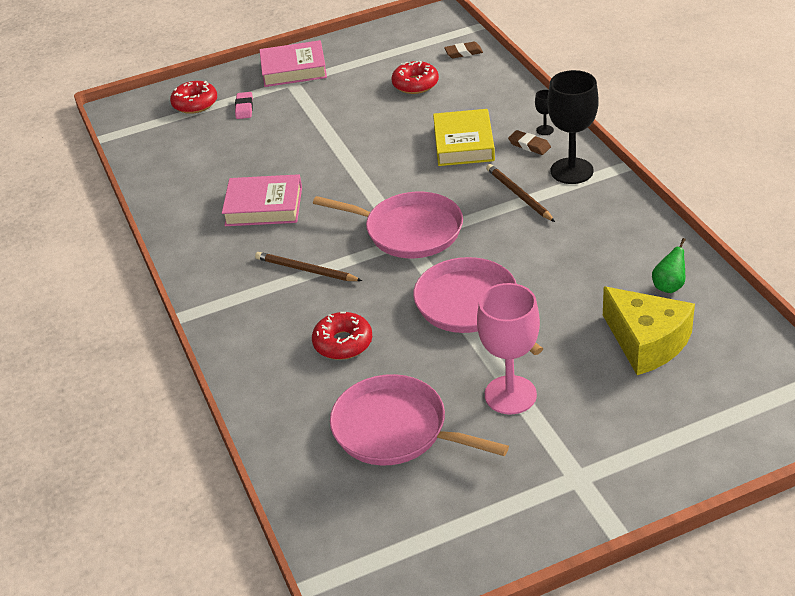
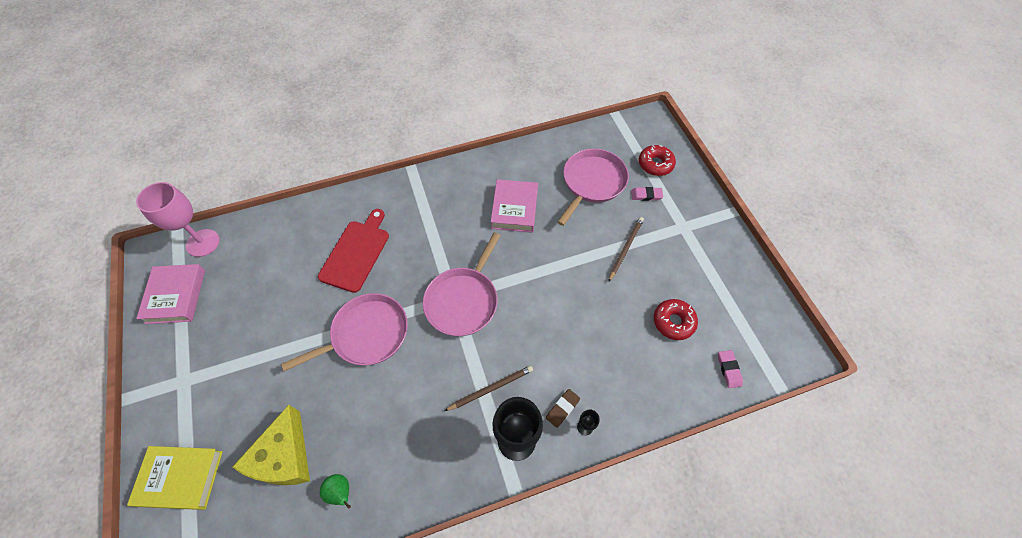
camera: 90 degrees right, 20 degrees up
(293, 69) = (703, 229): pink book -> pink book (176, 296)
(306, 270) = (436, 233): brown pencil -> brown pencil (625, 248)
(343, 343) = (356, 253): red donut -> red cutting board
(396, 429) = (268, 278): pink pan -> pink pan (592, 182)
(463, 52) = (729, 369): brown eraser -> pink eraser
(464, 143) = (573, 353): yellow book -> yellow book (181, 478)
(510, 395) = (270, 350): pink goblet -> pink goblet (203, 243)
(646, 342) = (284, 457): yellow cheese -> yellow cheese turned 45 degrees counterclockwise

